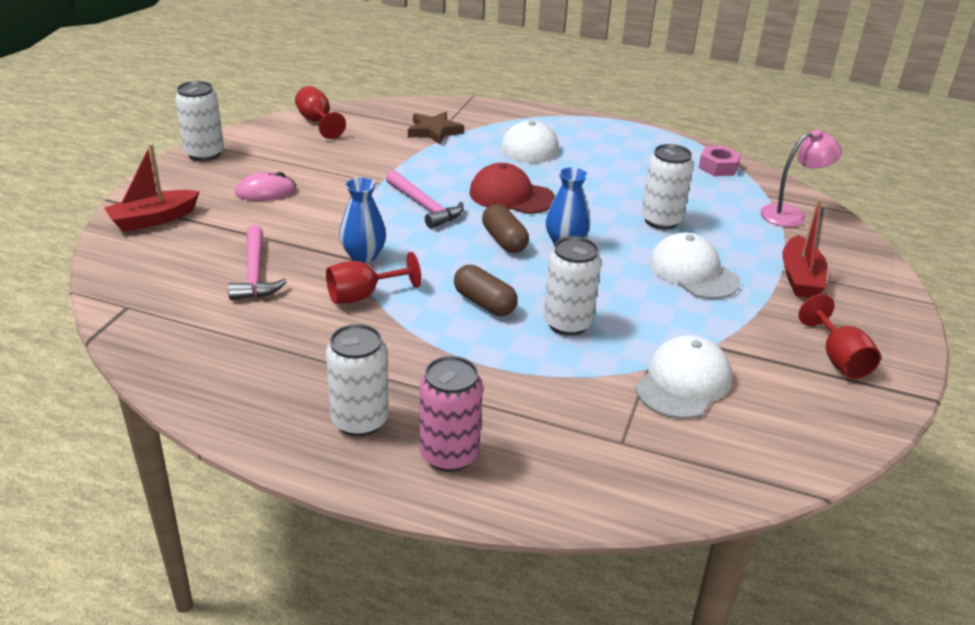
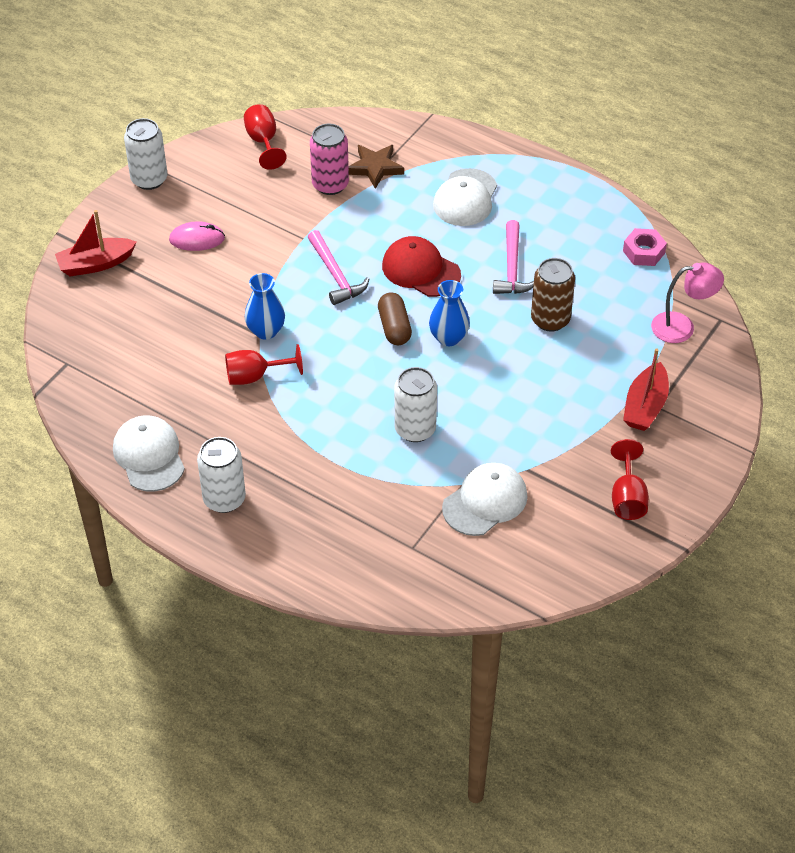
camera: 15 degrees right, 15 degrees up
(255, 273) = (171, 340): pink hammer -> pink hammer (512, 268)
(449, 454) = (281, 538): pink can -> pink can (330, 184)
(484, 303) = (353, 398): brown capsule -> none
(661, 220) = (550, 319): white can -> brown can
(693, 272) = (549, 387): white cap -> white cap (149, 456)

